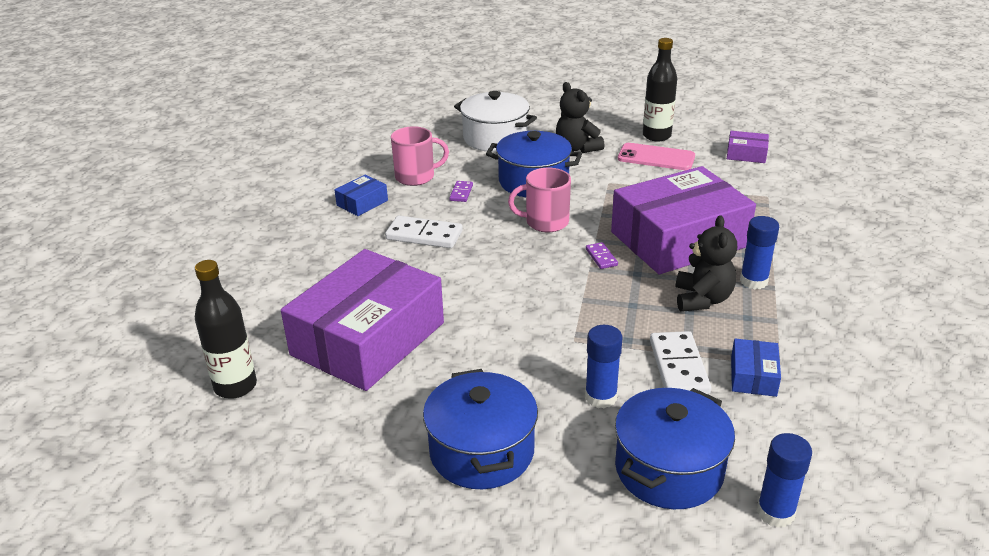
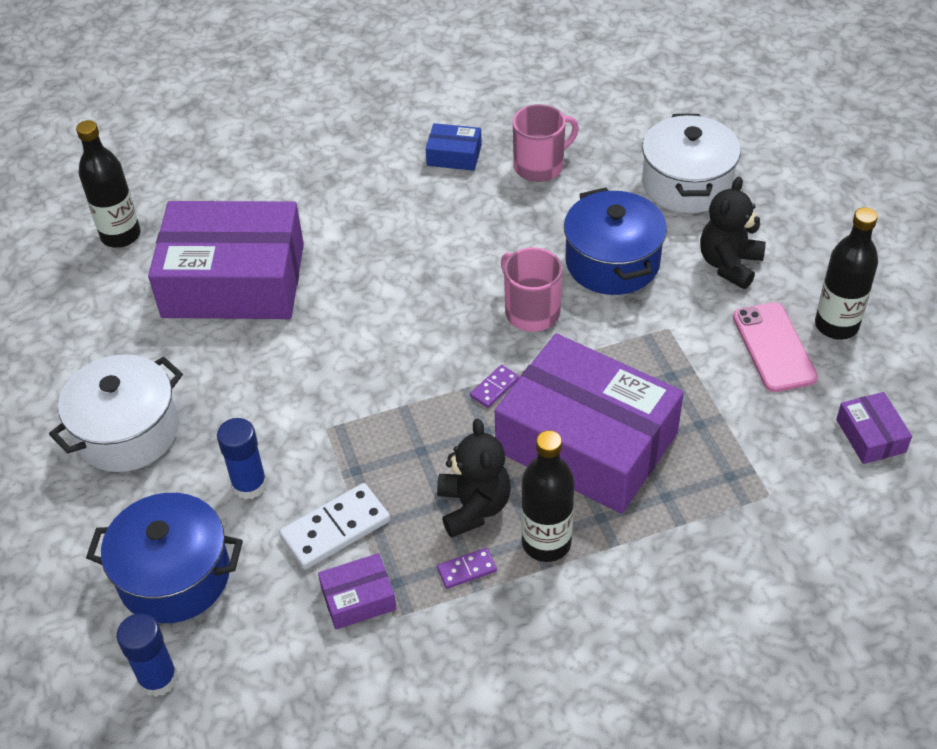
camera: 60 degrees right, 15 degrees up
(416, 177) = (540, 166): pink mug -> pink mug turned 75 degrees counterclockwise
(424, 235) = (429, 231): white domino -> none
(461, 193) = (536, 217): purple domino -> purple domino (467, 570)
(481, 451) = (127, 432): blue pot -> white pot
(702, 299) = (473, 507): black teddy bear -> black teddy bear turned 75 degrees counterclockwise
(753, 281) = (546, 543): blue glue stick -> black bottle
(753, 376) = (358, 598): blue box -> purple box

